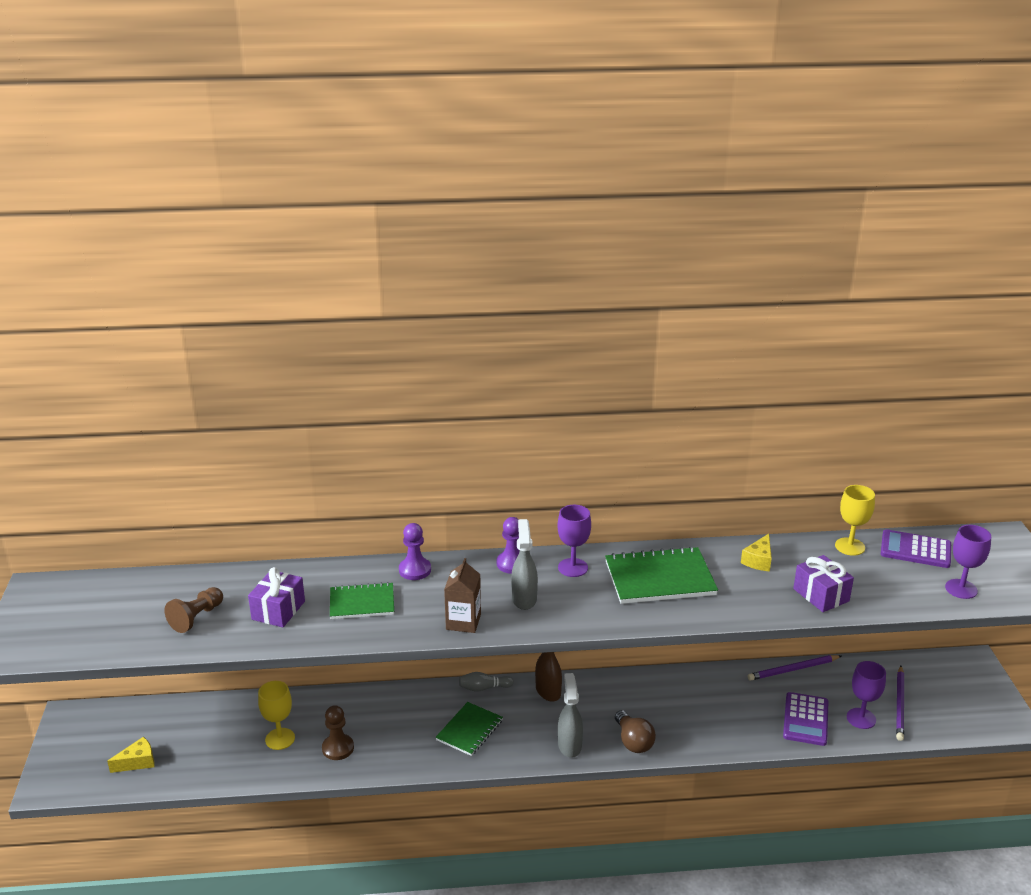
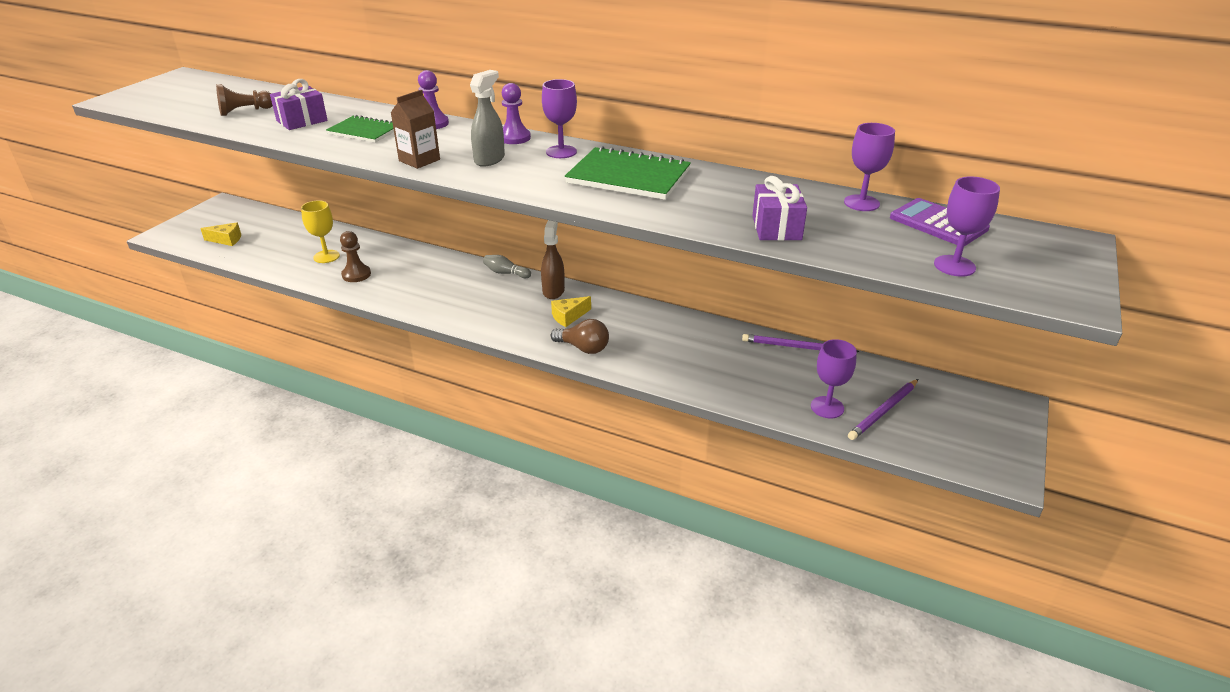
camera: 30 degrees right, 5 degrees up
(469, 730) = (461, 295): green notebook -> none
(569, 745) = (527, 332): grey spray bottle -> none
(633, 741) = (583, 348): brown light bulb -> brown light bulb turned 75 degrees counterclockwise
(758, 560) = (745, 189): yellow cheese -> yellow cheese (568, 317)
(805, 719) = (766, 388): purple calculator -> none
(850, 546) = (861, 203): yellow goblet -> purple goblet

